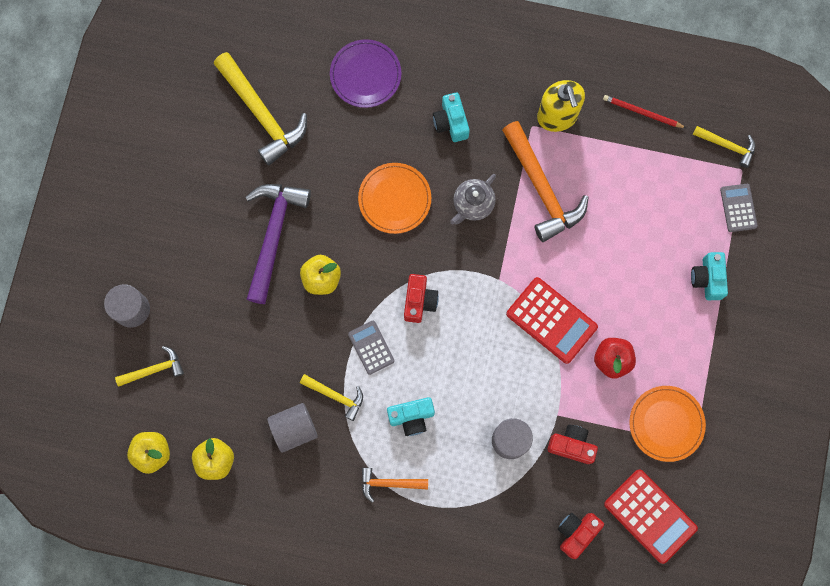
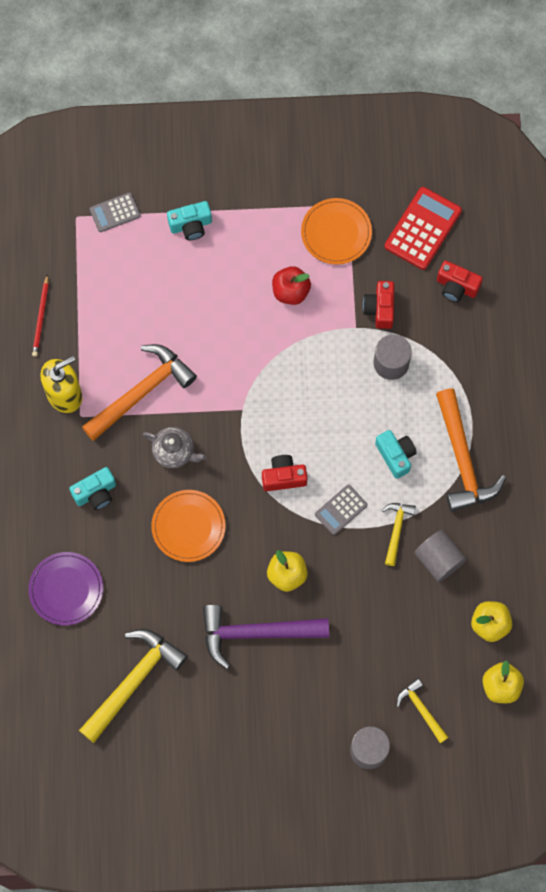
camera: 105 degrees left, 5 degrees down
(389, 483) = (462, 459): orange hammer -> orange hammer, size x1.91
(551, 320) = (268, 353): red calculator -> none
(727, 146) = (56, 234): yellow hammer -> none

